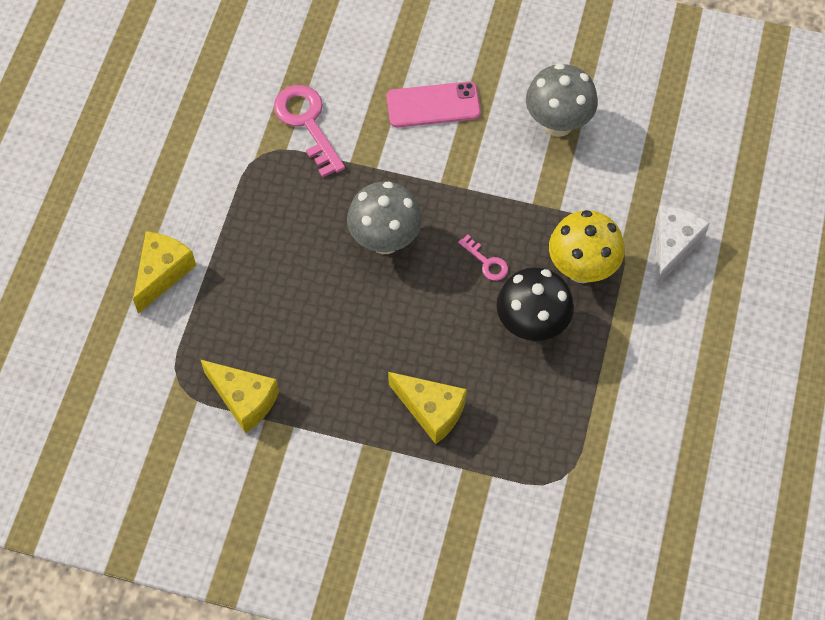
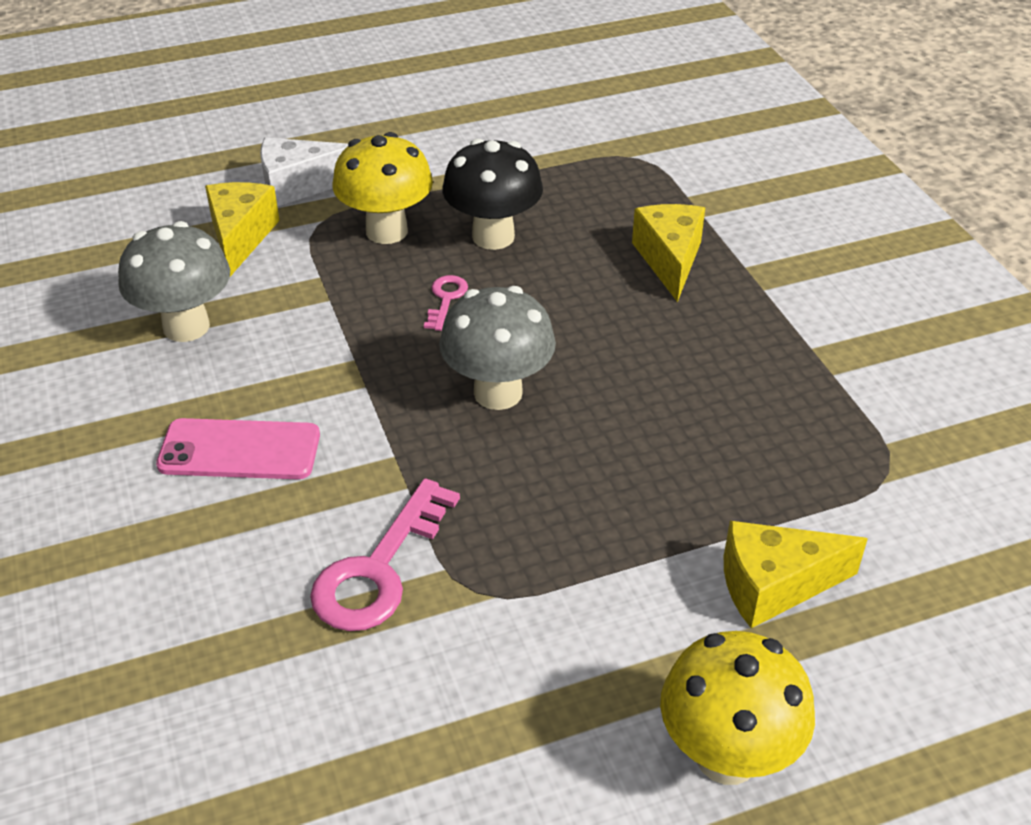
camera: 125 degrees left, 20 degrees down
(105, 191) = (726, 756): none -> yellow mushroom
(244, 400) = (834, 402): yellow cheese -> yellow cheese (241, 237)
(433, 105) = (239, 450): pink phone -> pink phone turned 45 degrees counterclockwise

